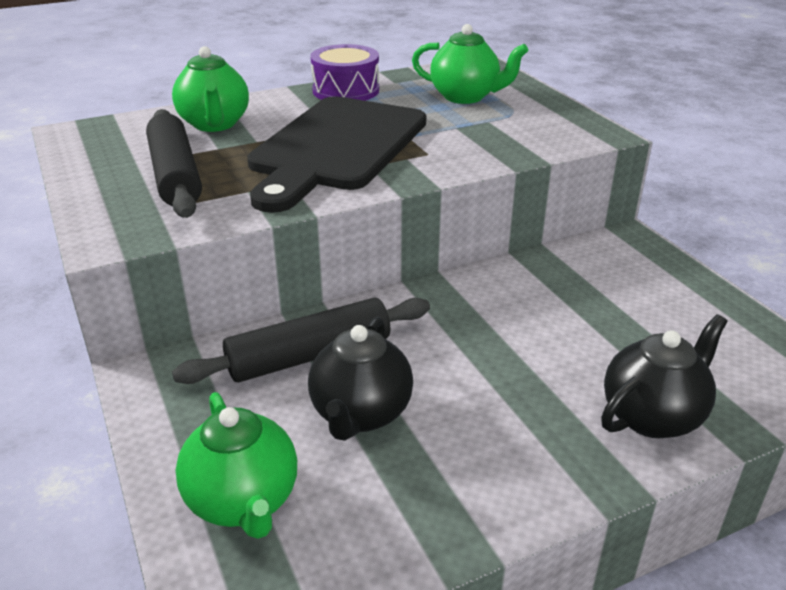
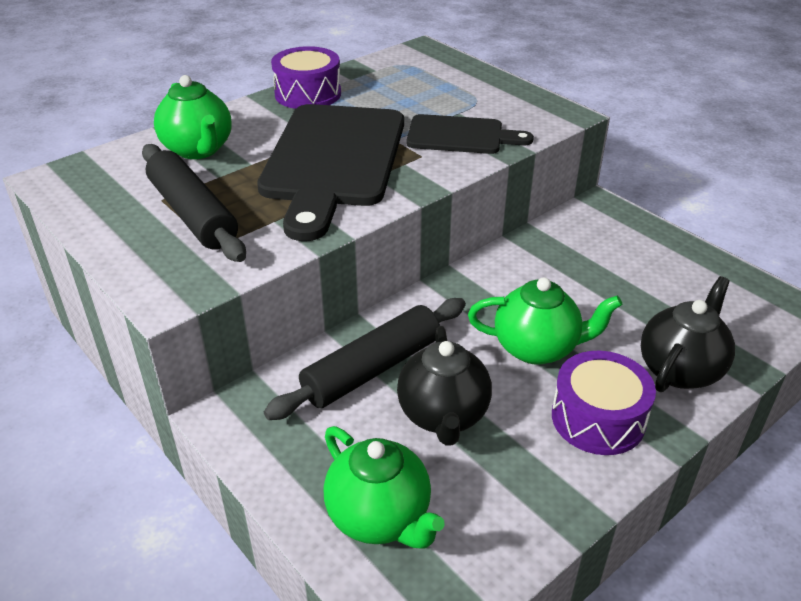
camera: 15 degrees left, 5 degrees up
(465, 97) = (425, 88): green teapot -> green teapot (537, 348)
(478, 141) = (460, 136): none -> black cutting board
(531, 449) = (598, 418): none -> purple drum

